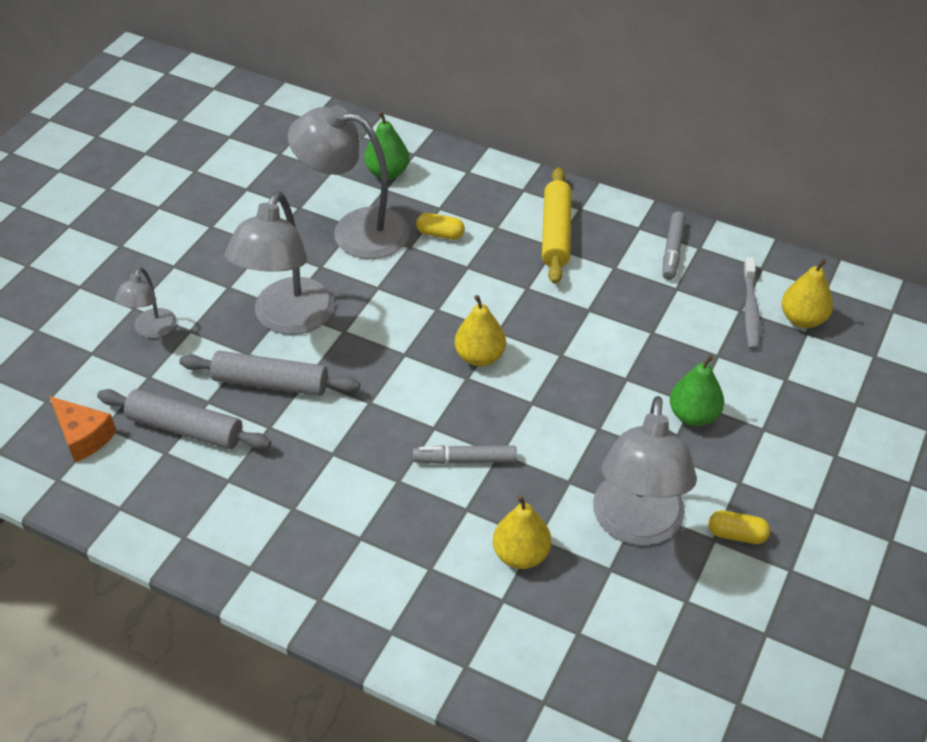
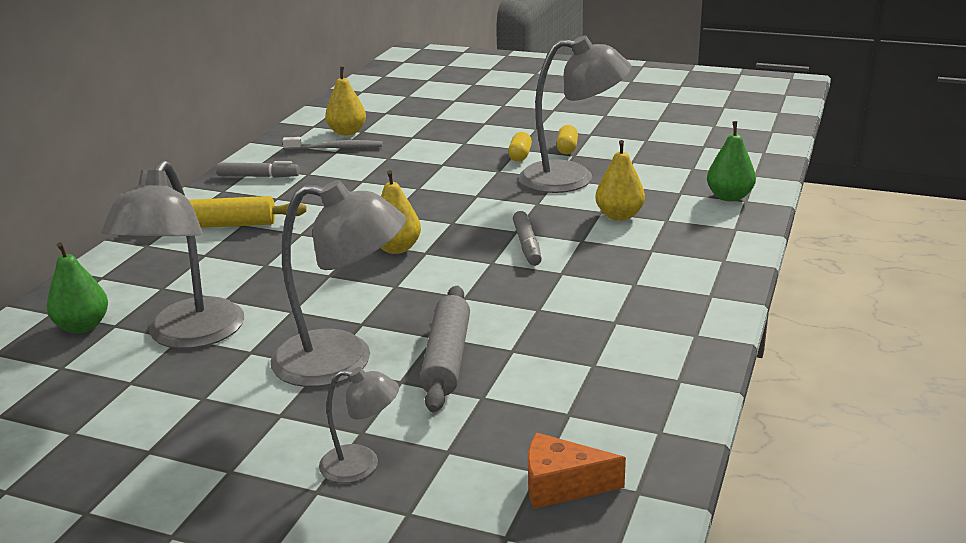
camera: 95 degrees left, 20 degrees down
(83, 436) = (561, 485): orange cheese -> orange cheese turned 120 degrees counterclockwise
(185, 428) = (528, 405): grey rolling pin -> none
(440, 234) = (209, 283): yellow capsule -> yellow capsule (520, 156)
(693, 415) = (455, 164): green pear -> green pear (729, 197)

